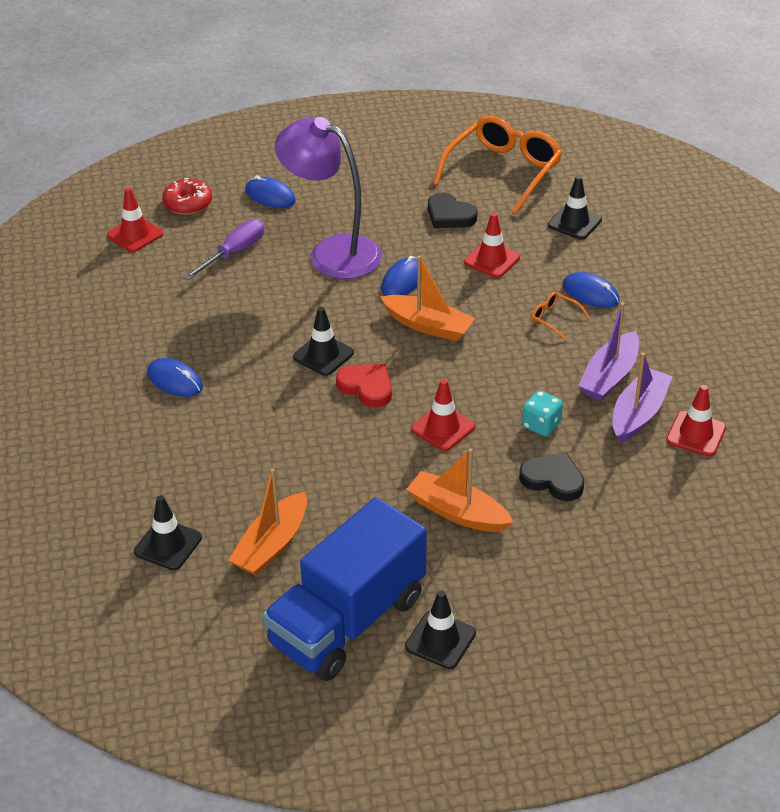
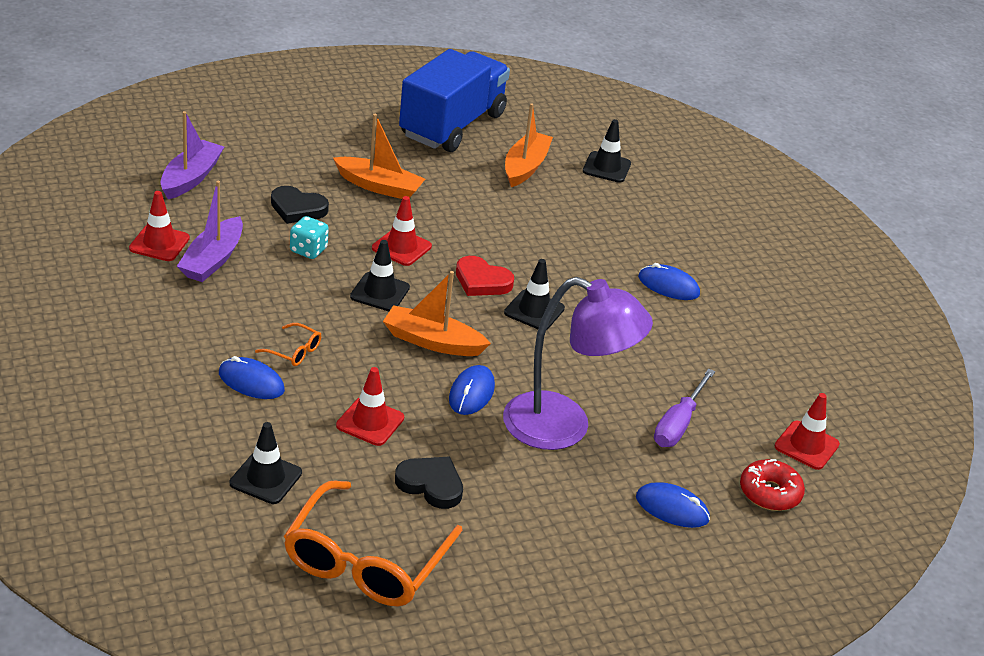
camera: 165 degrees right, 5 degrees down
(440, 640) = (382, 115): black traffic cone -> black traffic cone (380, 292)
(609, 376) = (238, 293): purple boat -> purple boat (191, 178)

